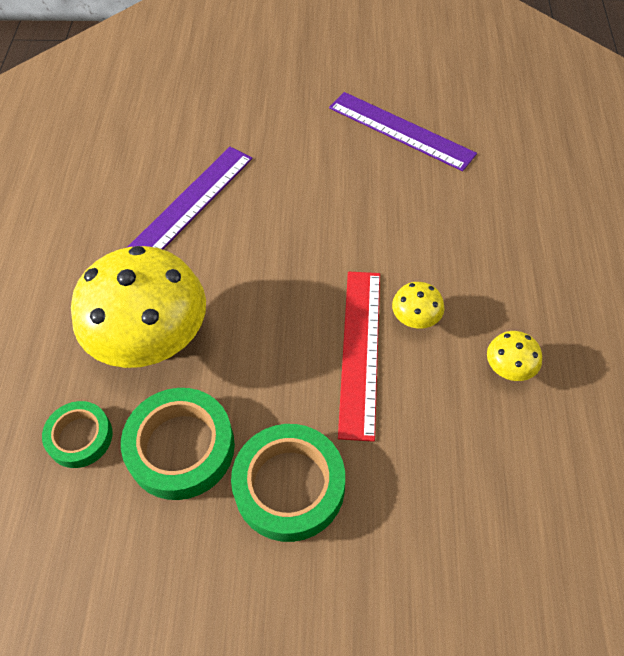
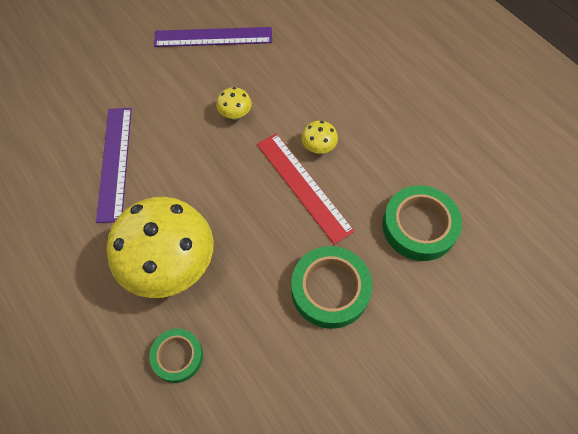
camera: 40 degrees left, 5 degrees up
(181, 447) = (248, 315): green tape -> green tape (419, 226)
(508, 369) = (390, 143): yellow mushroom -> yellow mushroom (235, 114)

